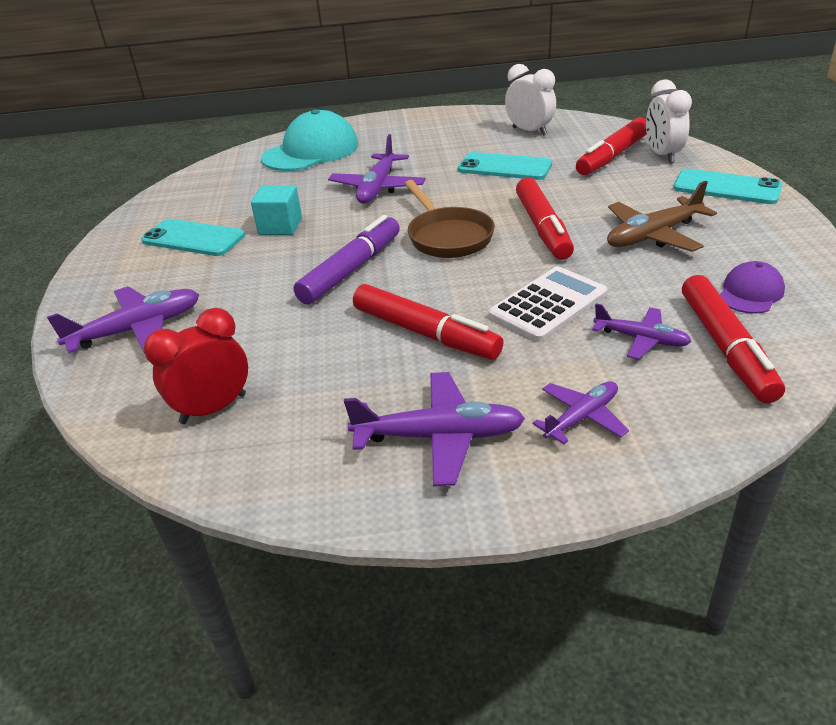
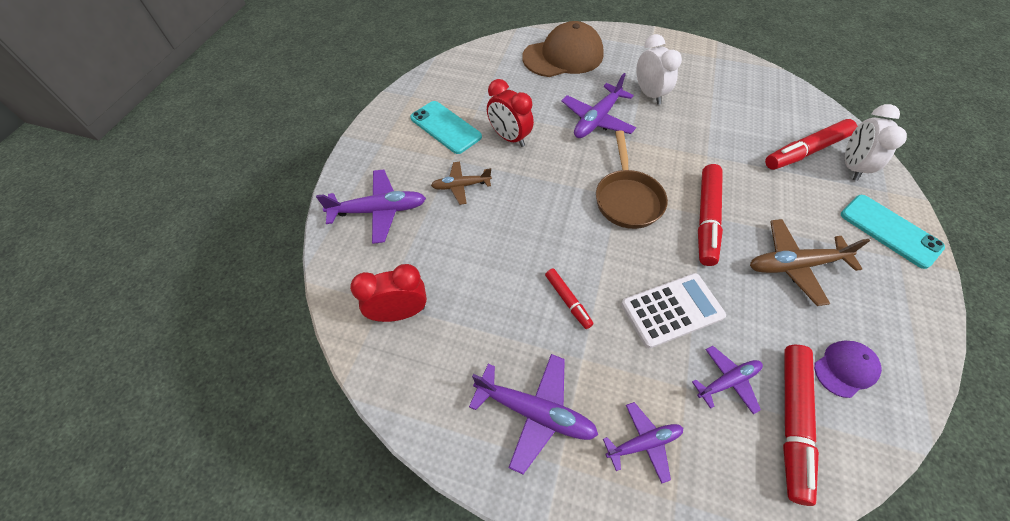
camera: 20 degrees right, 20 degrees up
(239, 279) = (461, 186): none -> brown plane
(280, 226) = (509, 138): turquoise cube -> red clock
(311, 151) = (563, 56): turquoise cap -> brown cap
(351, 269) = (542, 207): purple marker -> none
(425, 333) = (568, 300): red marker -> red marker, size x0.54
(504, 167) = (707, 131): turquoise phone -> none
(529, 131) = (747, 93): white clock -> white clock (649, 94)
(641, 339) = (727, 381): purple plane -> purple plane turned 75 degrees counterclockwise

